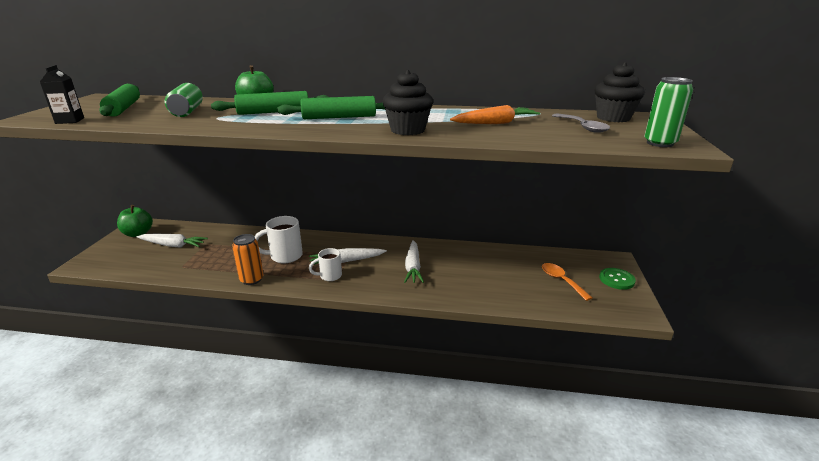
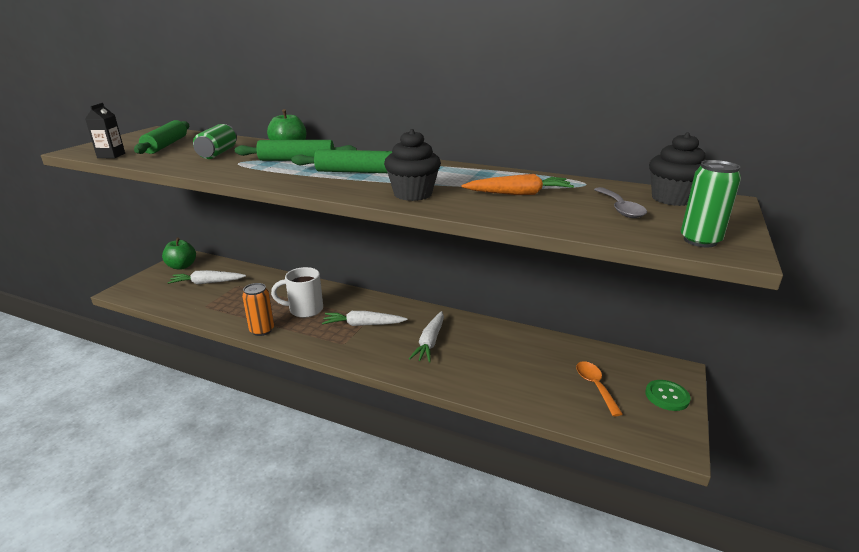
camera: 15 degrees right, 0 degrees up
(173, 245) = (207, 283): white carrot -> white carrot turned 150 degrees clockwise
(329, 276) = (338, 338): white mug -> none

